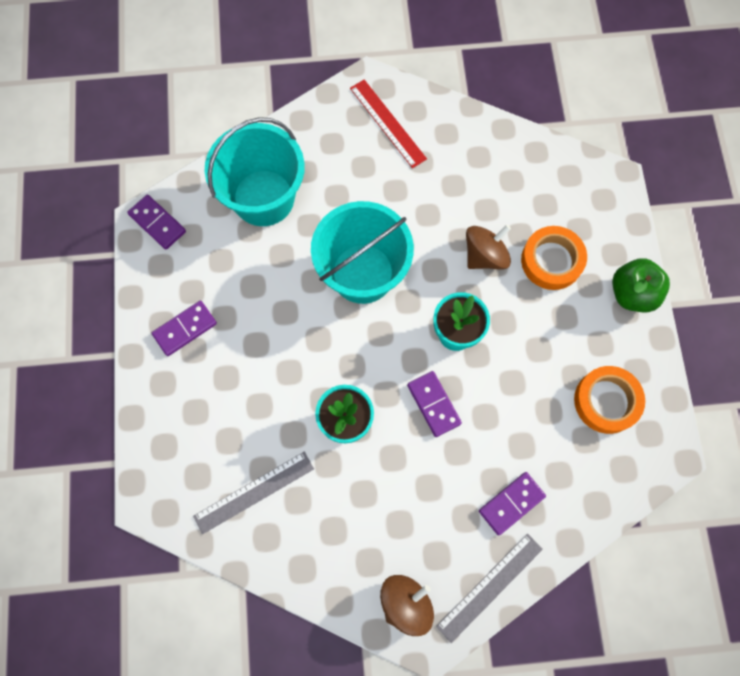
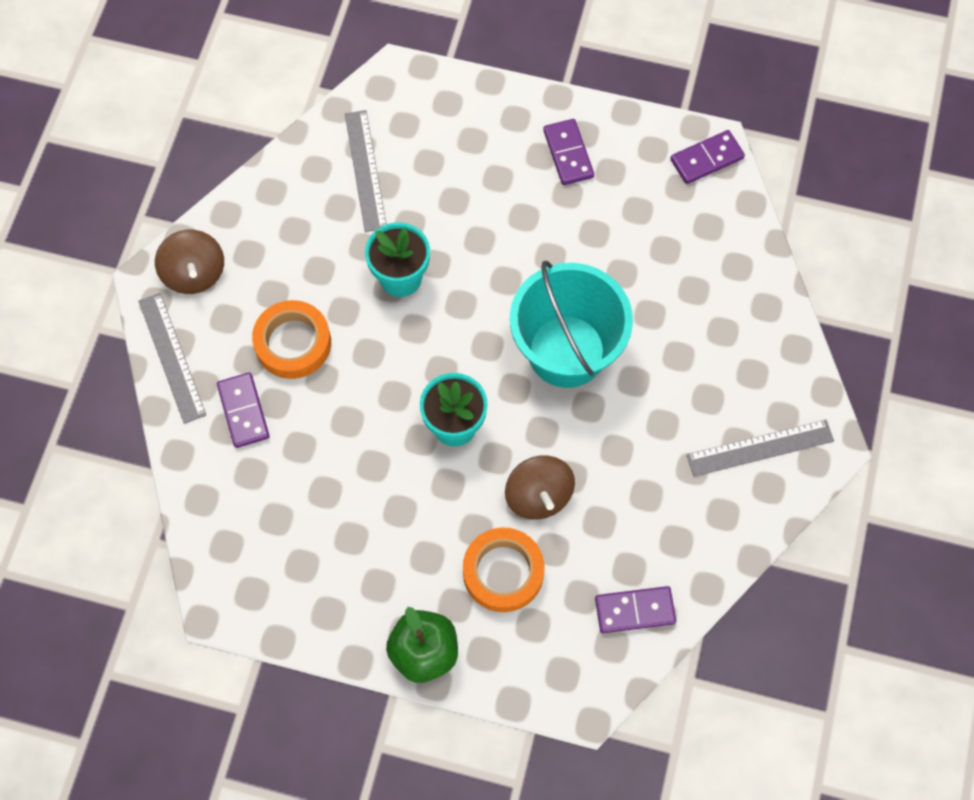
camera: 110 degrees right, 5 degrees down
(263, 198) = (701, 276): turquoise bucket -> none
(387, 123) = (760, 447): red ruler -> grey ruler
(434, 404) = (383, 372): purple domino -> purple domino (635, 610)
(606, 401) = (308, 561): orange tape -> orange tape (293, 343)

